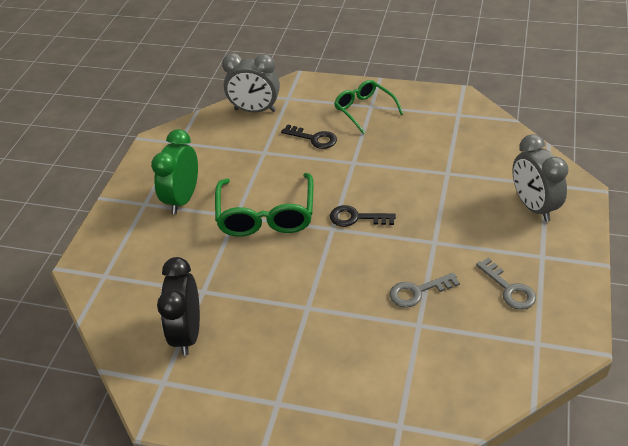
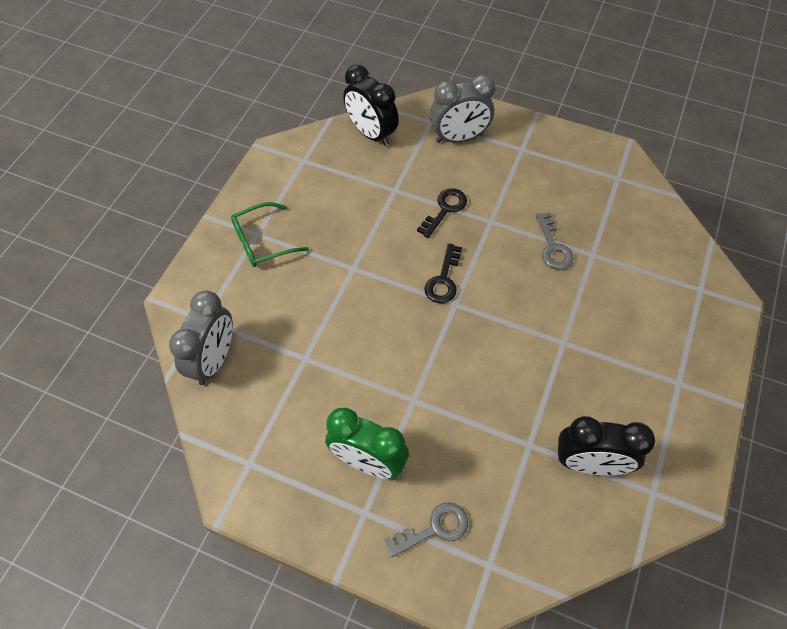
camera: 85 degrees left, 15 degrees up
(266, 216) = (421, 367): green glasses -> none
(314, 138) = (297, 300): black key -> black key (445, 209)
(509, 148) = (371, 134): none -> black clock
(509, 289) = (557, 180): grey key -> grey key (434, 528)

